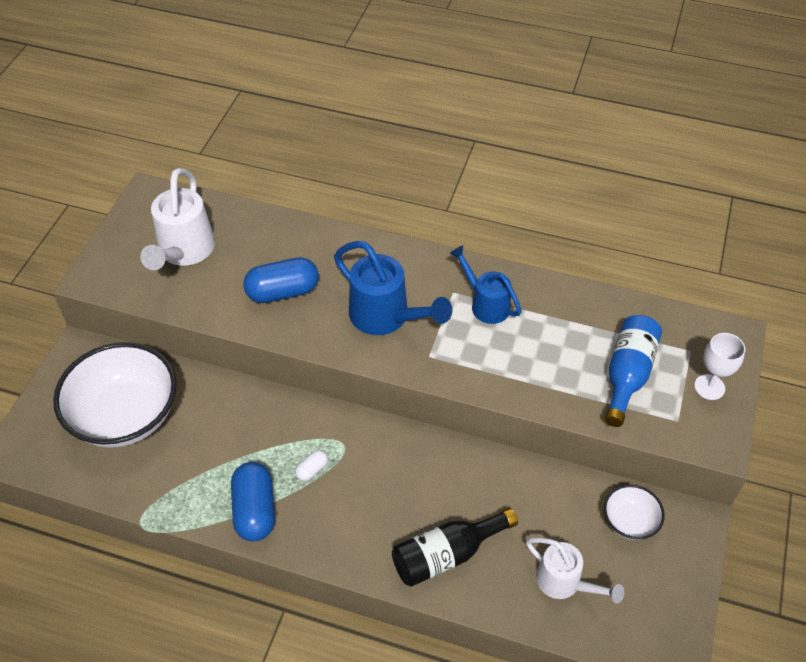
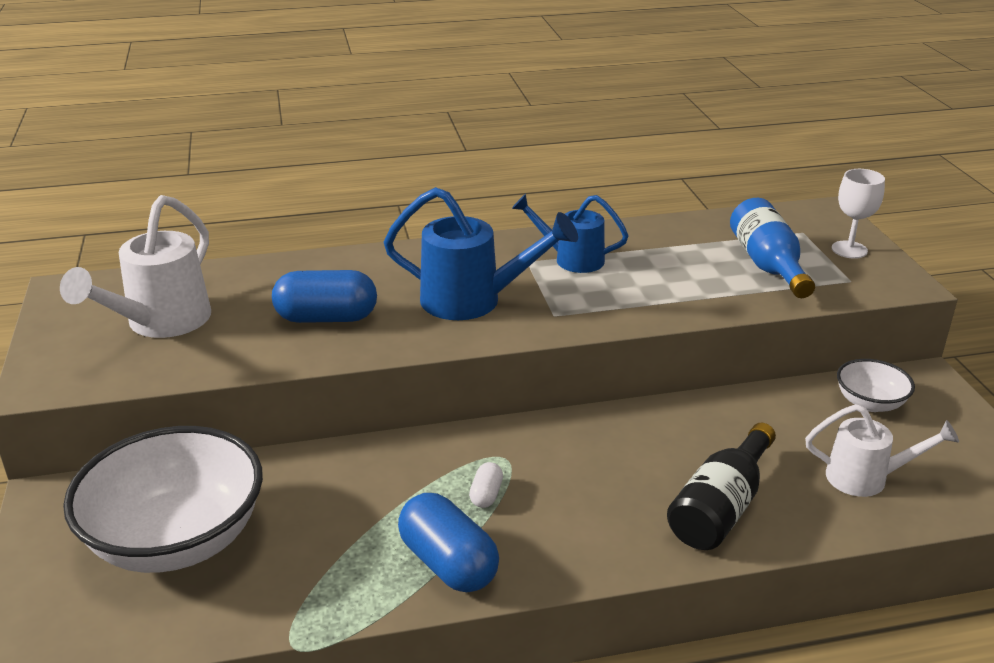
camera: 30 degrees left, 20 degrees down
(184, 252) = (160, 323): white watering can -> white watering can turned 45 degrees clockwise
(283, 292) = (326, 318): blue capsule -> blue capsule turned 45 degrees clockwise

